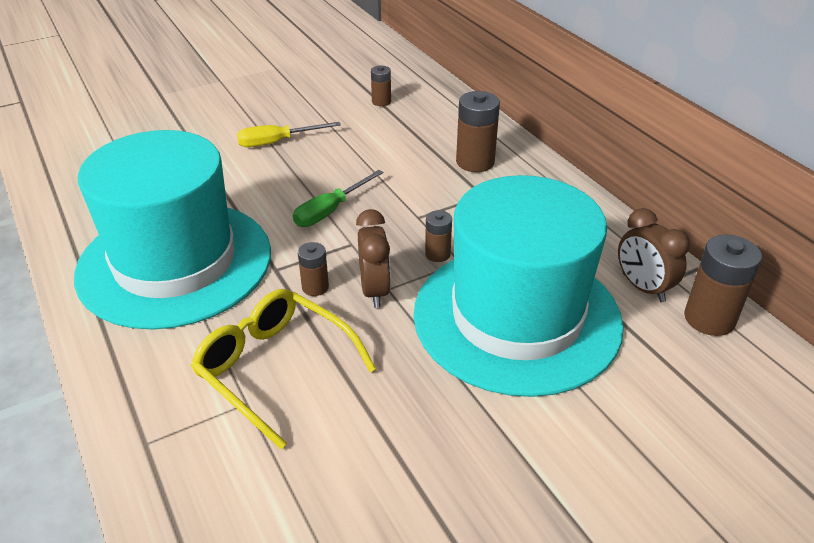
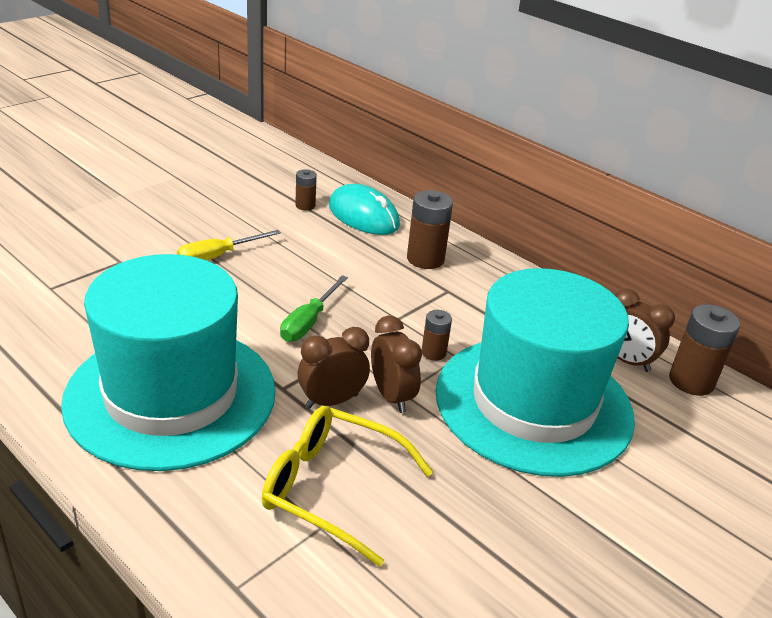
camera: 20 degrees left, 5 degrees down
(315, 287) = (332, 401): brown battery -> brown clock
(433, 115) = (363, 216): none -> turquoise mouse

